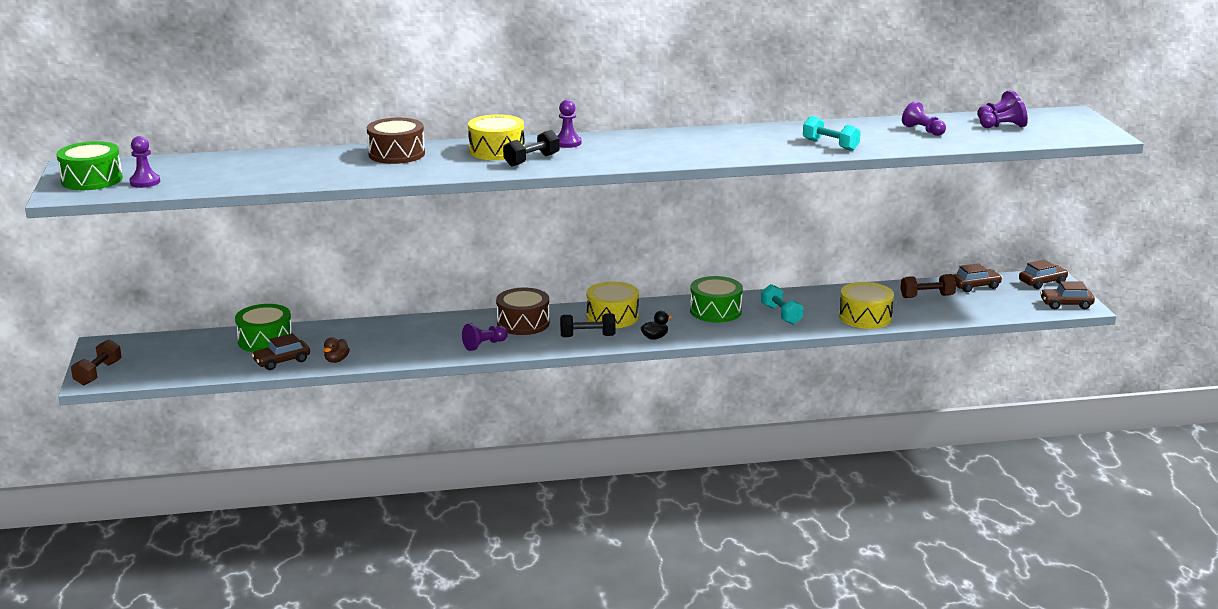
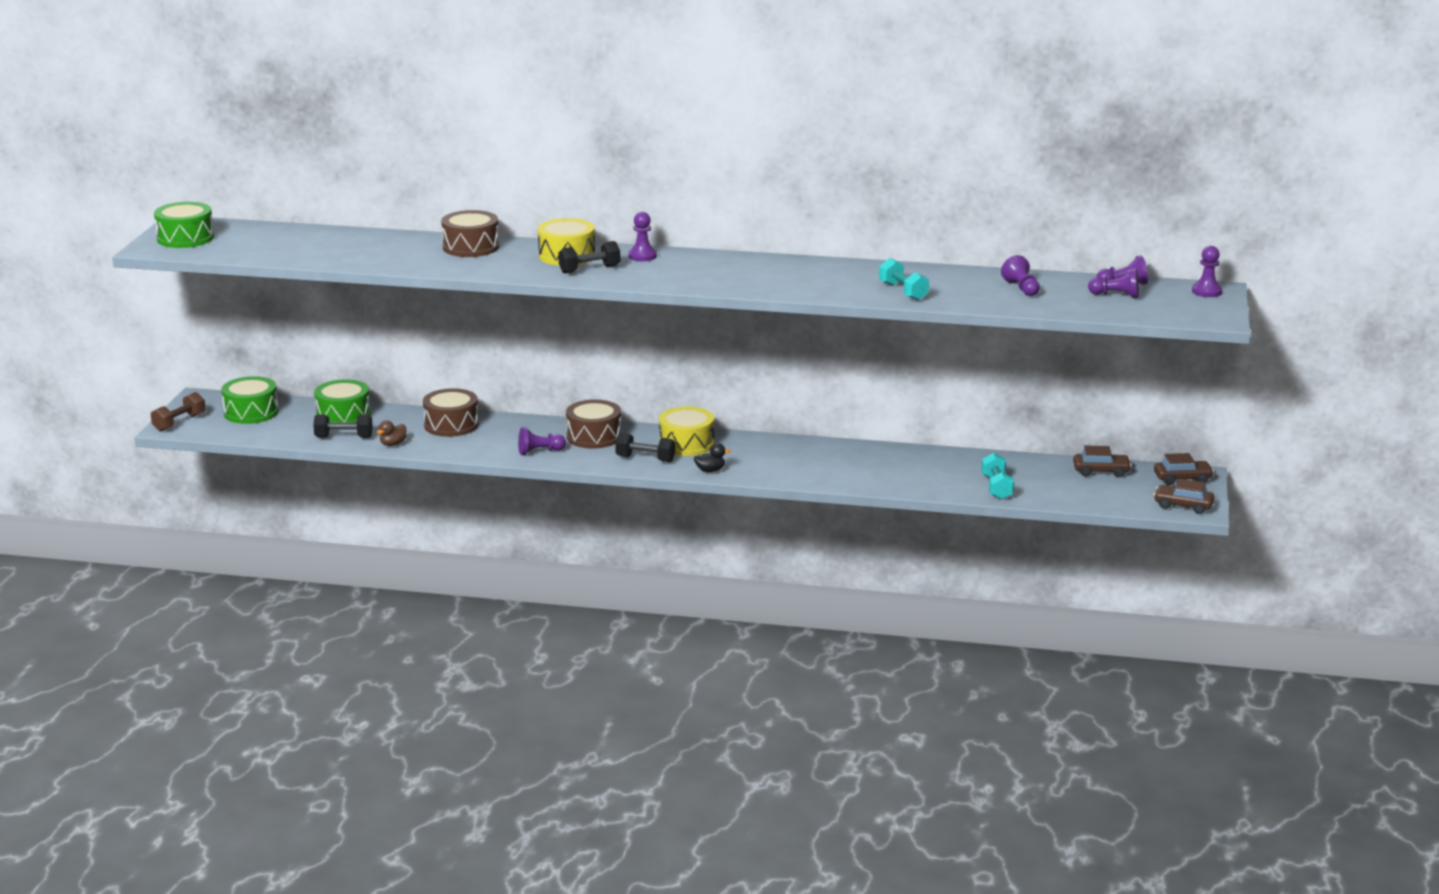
camera: 20 degrees right, 0 degrees up
(145, 182) = (227, 246): purple pawn -> purple pawn (1206, 292)
(282, 361) = (344, 437): brown car -> black dumbbell
(379, 333) = (451, 425): none -> brown drum
(715, 311) = (796, 454): green drum -> green drum (251, 412)
(781, 315) = (860, 468): turquoise dumbbell -> turquoise dumbbell (996, 488)
(865, 317) = (946, 484): yellow drum -> none
(927, 296) = (1036, 474): brown dumbbell -> none

